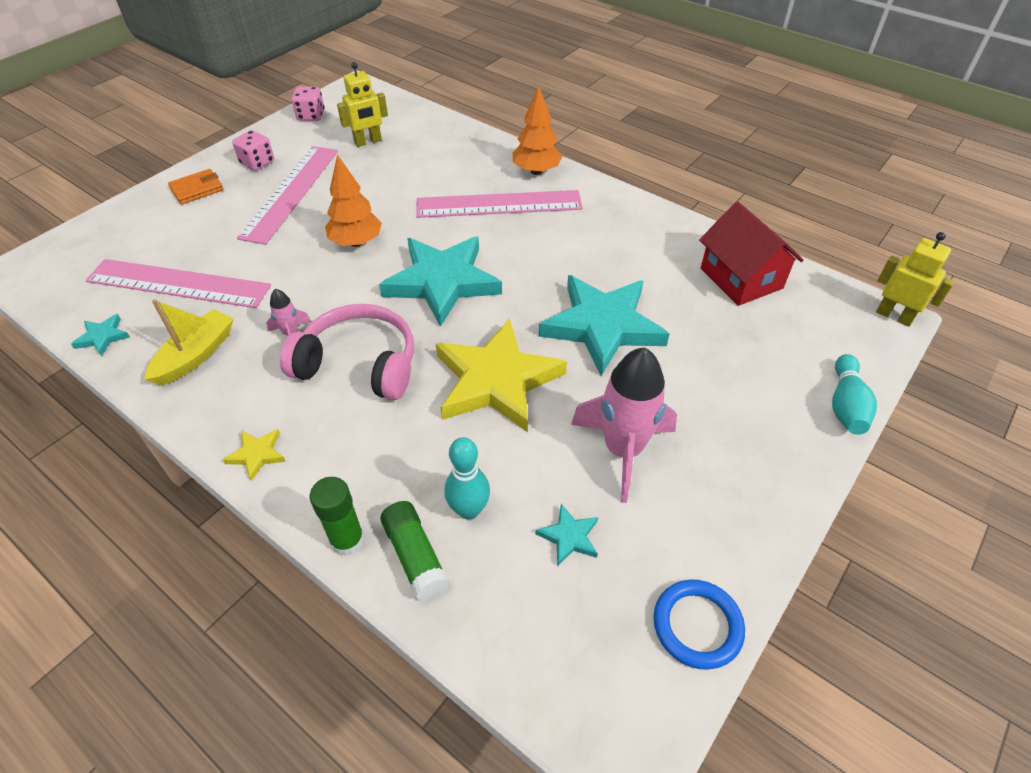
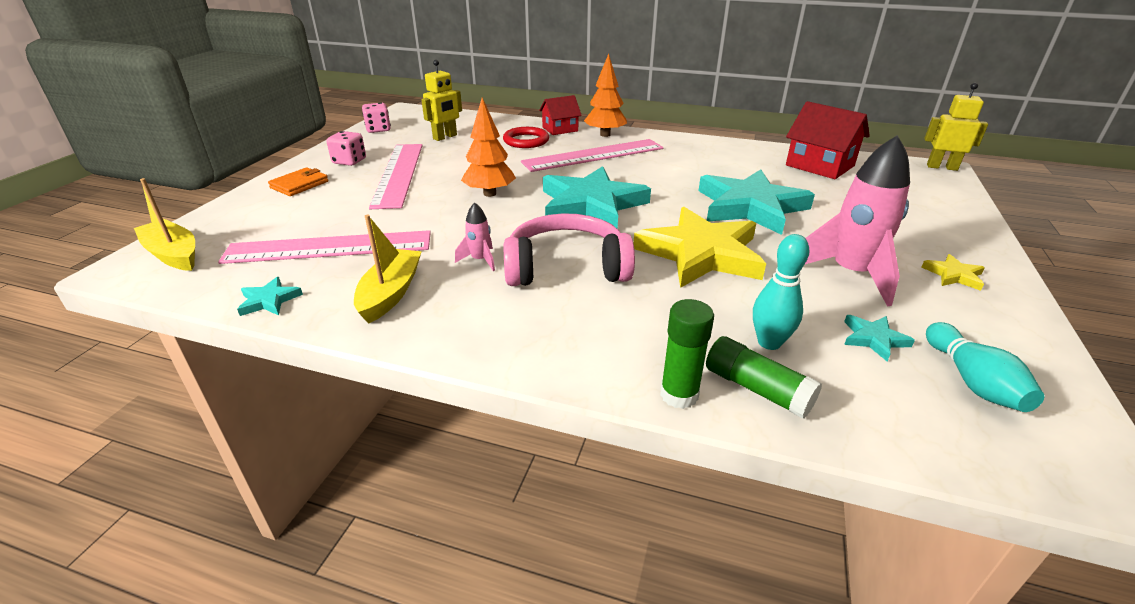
camera: 20 degrees left, 15 degrees down
(59, 261) = (173, 254): none -> yellow boat
(257, 454) = (522, 352): yellow star -> yellow star (953, 275)
(445, 165) = (526, 141): none -> red ring
(494, 152) = (560, 129): none -> red house
(697, 625) = (1041, 370): blue ring -> none
(846, 405) = (971, 216): turquoise bowling pin -> turquoise bowling pin (972, 381)

